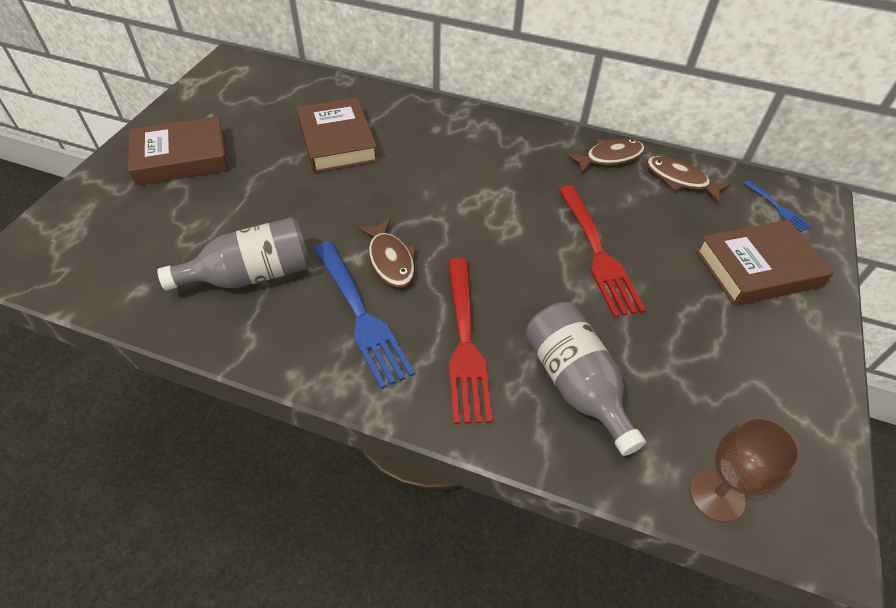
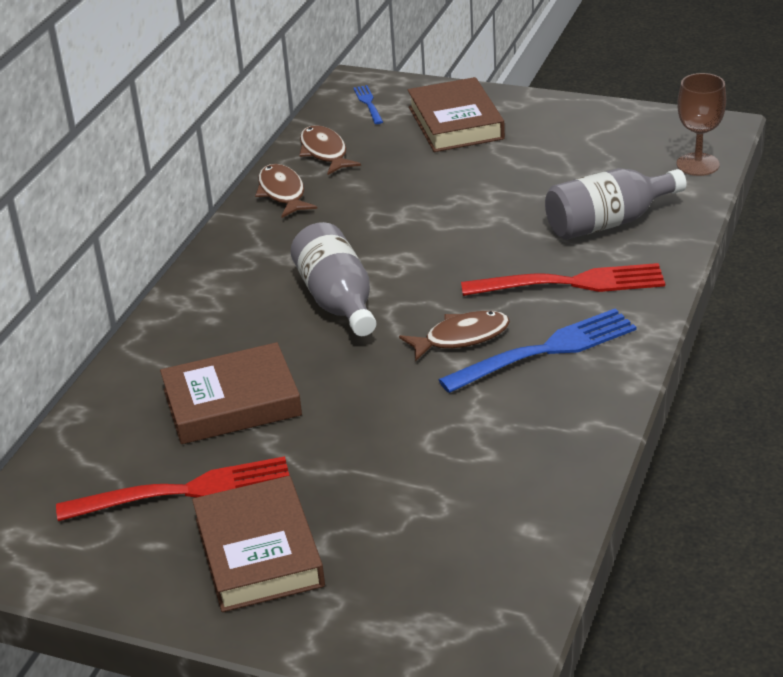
camera: 85 degrees left, 15 degrees down
(252, 275) = (494, 438): grey bottle -> grey bottle (338, 300)
(597, 252) = (440, 206): red fork -> red fork (183, 492)
(680, 180) = (324, 152): brown fish -> brown fish turned 120 degrees clockwise
(777, 207) = (368, 104): blue fork -> blue fork turned 75 degrees counterclockwise

